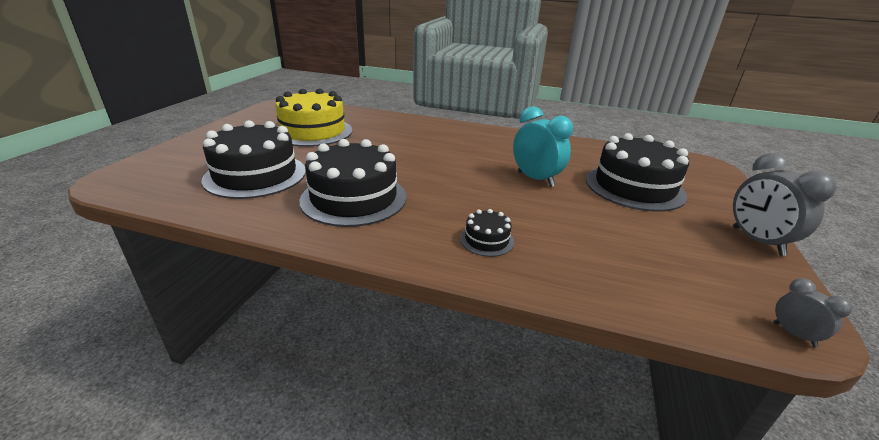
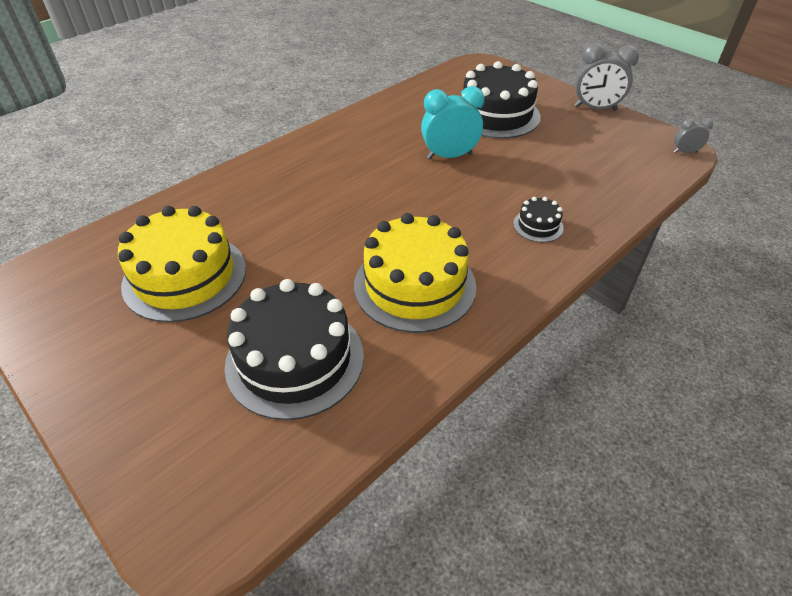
camera: 60 degrees left, 15 degrees up
(354, 198) = (415, 285): black cake -> yellow cake

